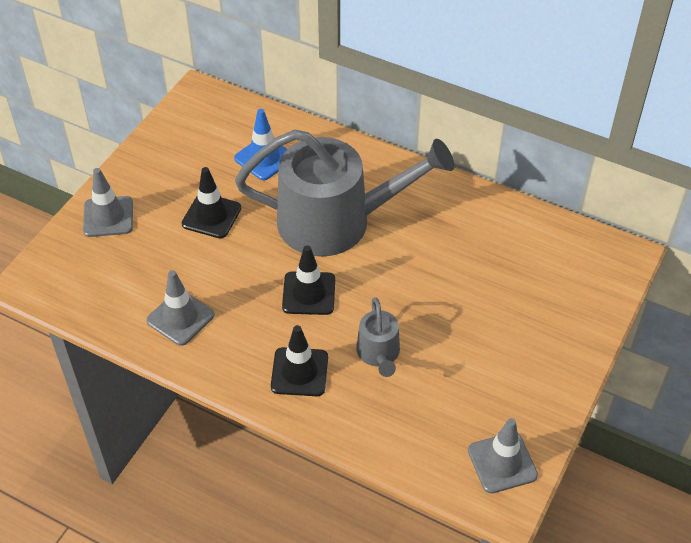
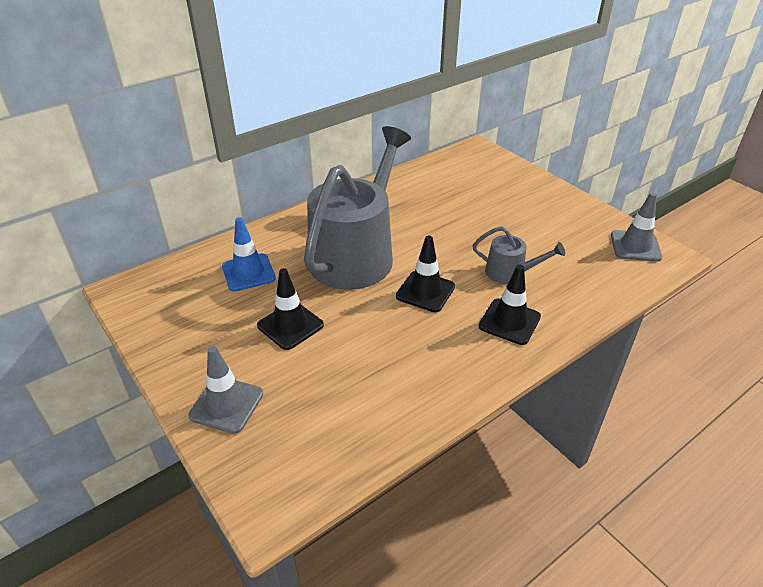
camera: 65 degrees left, 10 degrees down
(180, 318) = (404, 383): grey traffic cone -> none

